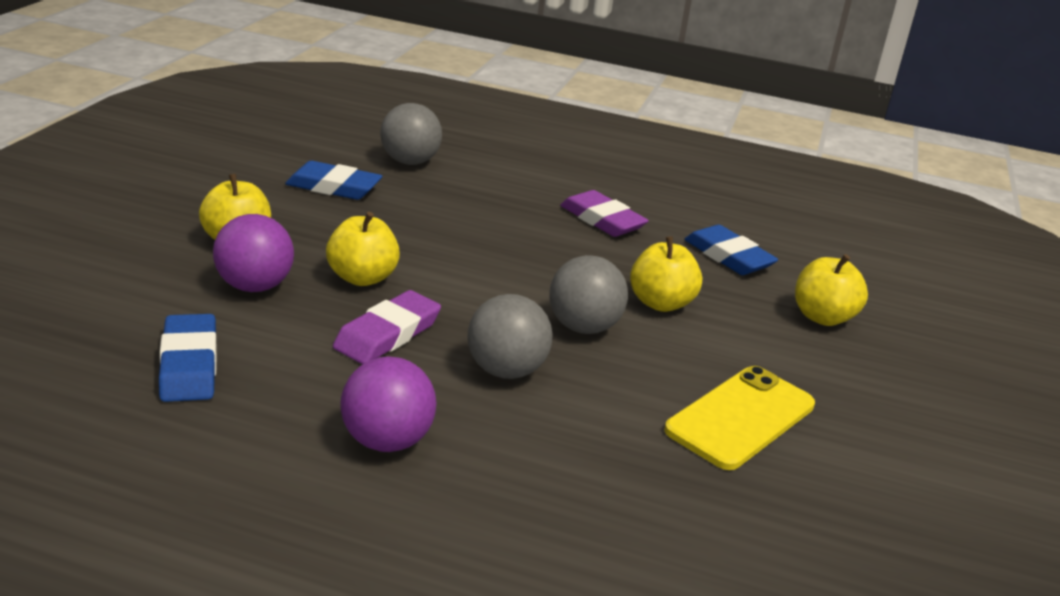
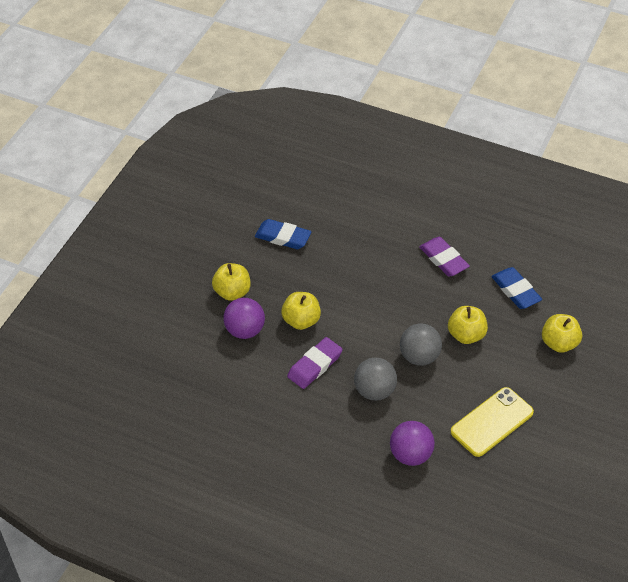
camera: 10 degrees right, 20 degrees up
(189, 364) = (218, 390): blue eraser -> none
(387, 441) = (314, 439): purple ball -> purple ball (410, 454)
(410, 162) = (328, 207): grey ball -> none

